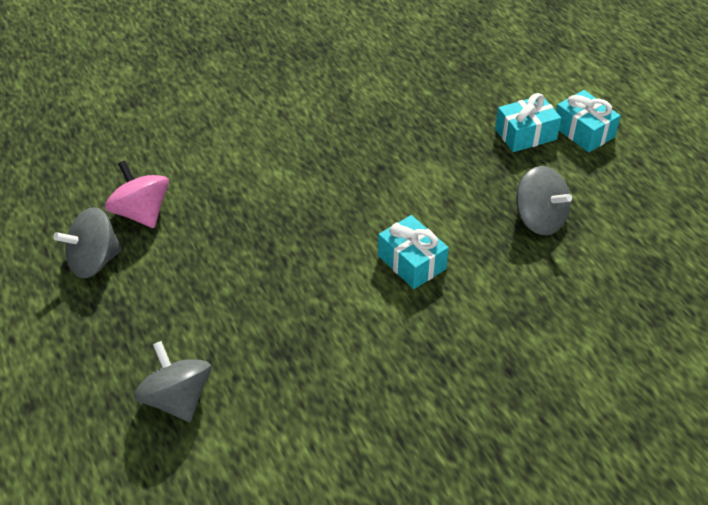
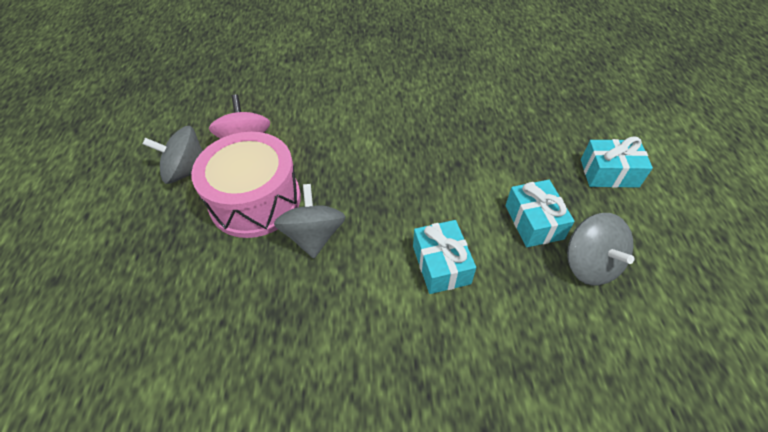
camera: 25 degrees right, 5 degrees up
(177, 399) = (162, 324): grey spinning top -> grey spinning top (314, 236)
(193, 265) = (255, 200): none -> pink drum
(583, 131) = (671, 187): turquoise gift -> turquoise gift (534, 222)

